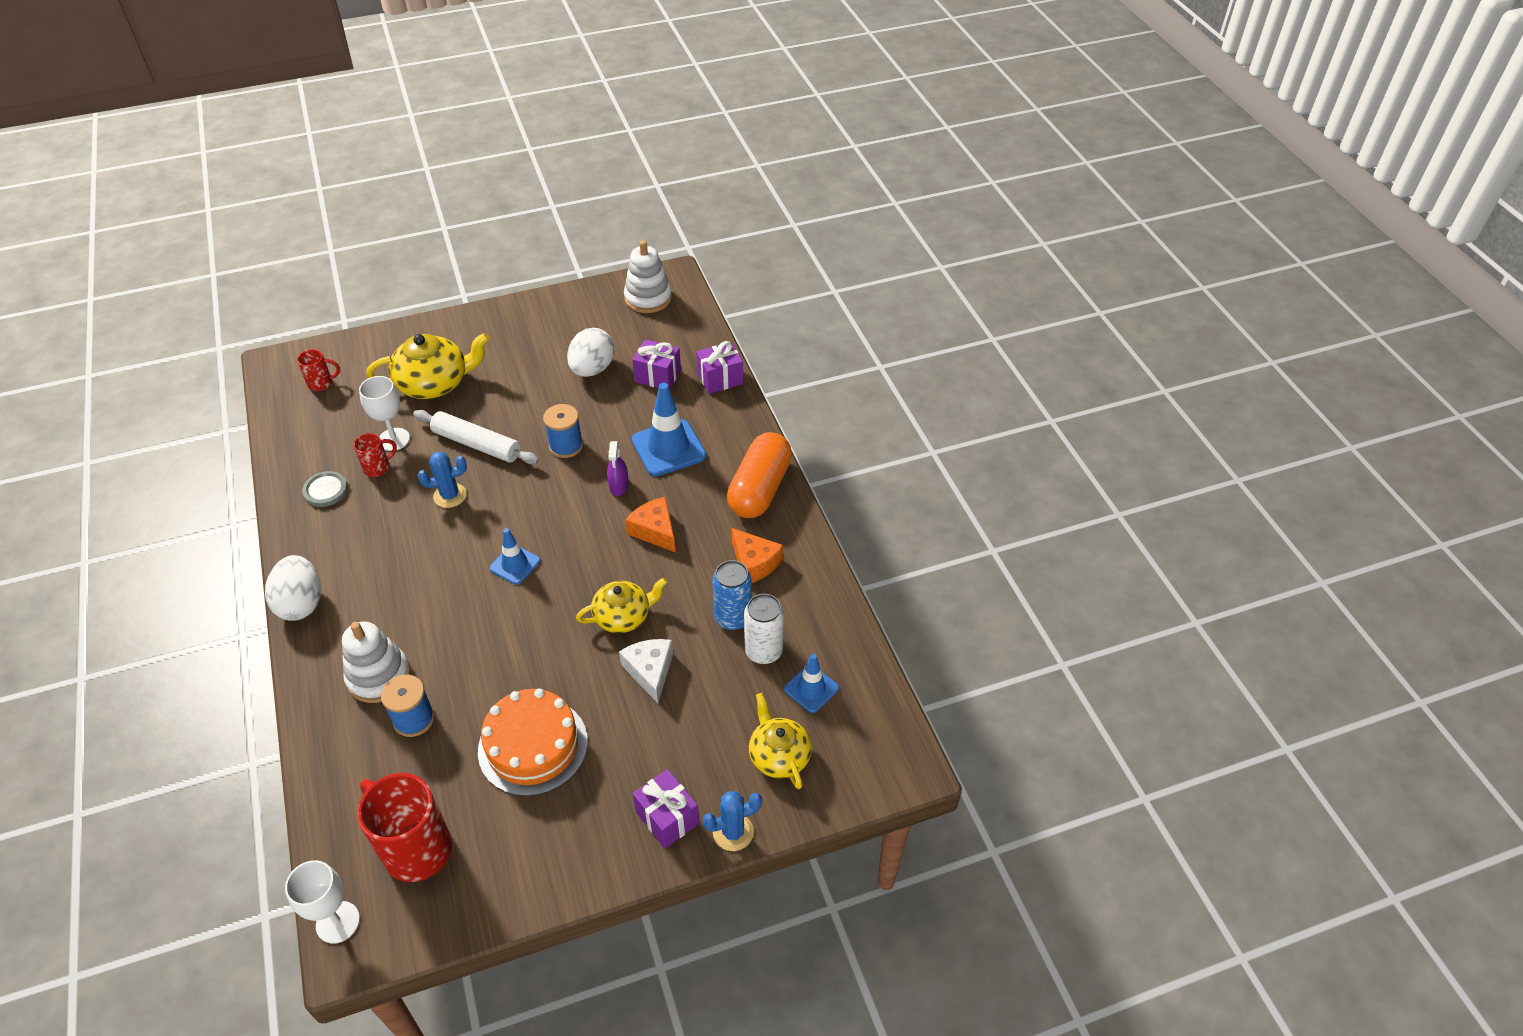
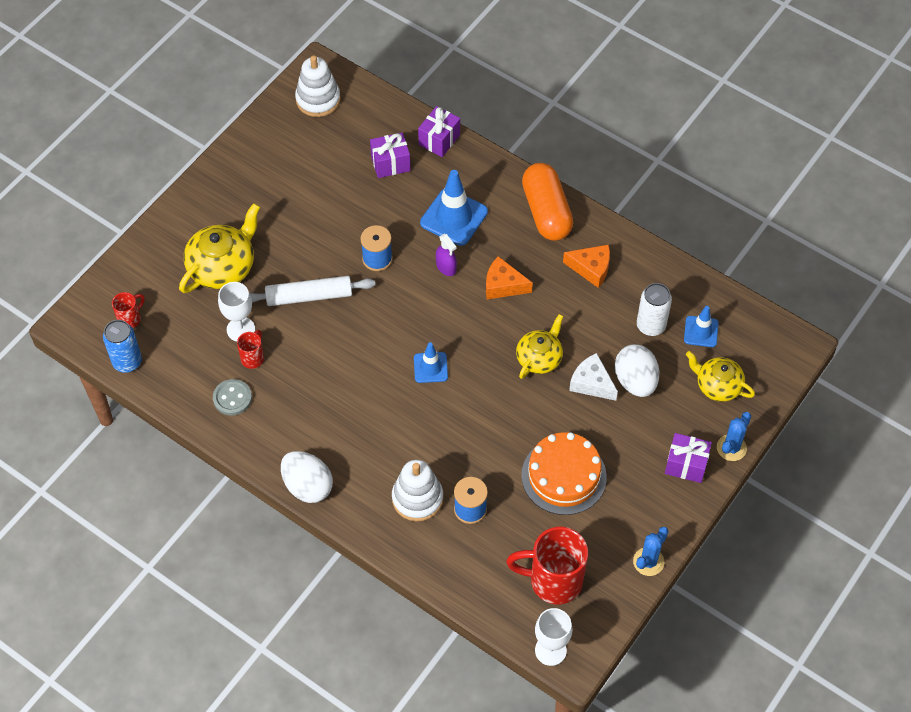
camera: 35 degrees left, 10 degrees up
(450, 496) = (331, 346): blue cactus -> blue cactus (648, 561)
(592, 369) = (335, 185): white egg -> white egg (635, 381)
(733, 618) = (611, 315): blue can -> blue can (127, 362)

